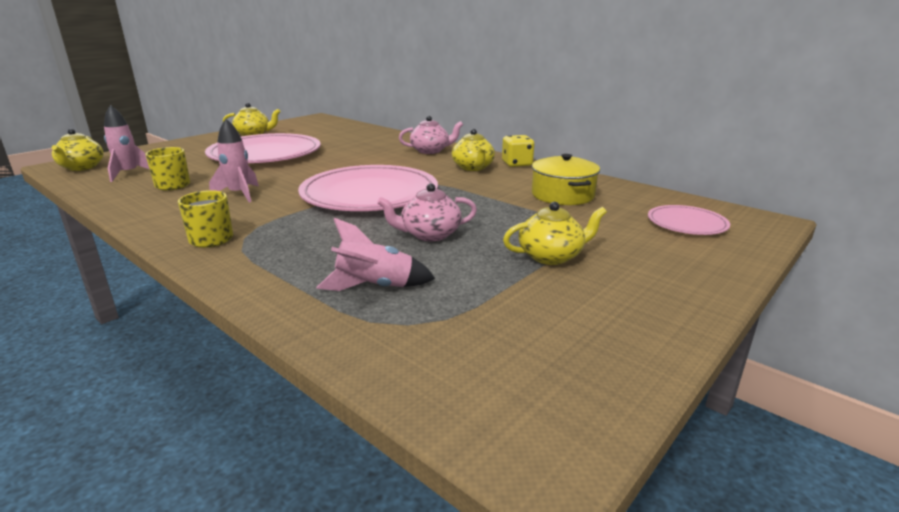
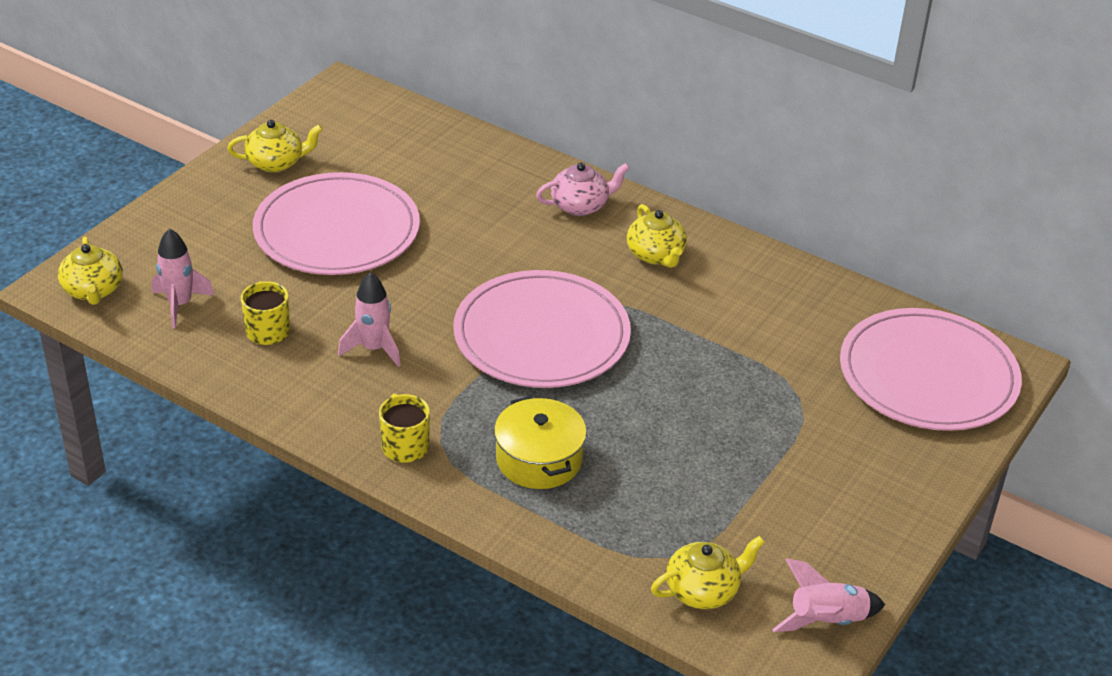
camera: 10 degrees left, 15 degrees up
(375, 287) = (620, 511): pink rocket -> pink rocket (827, 621)
(429, 234) = (646, 419): pink teapot -> none
(517, 164) = (714, 240): yellow dice -> none
(551, 256) = (784, 448): yellow teapot -> yellow teapot (703, 590)
(562, 195) = (784, 322): yellow pot -> yellow pot (539, 459)
(687, 223) = (928, 375): pink plate -> pink plate, size x2.06

